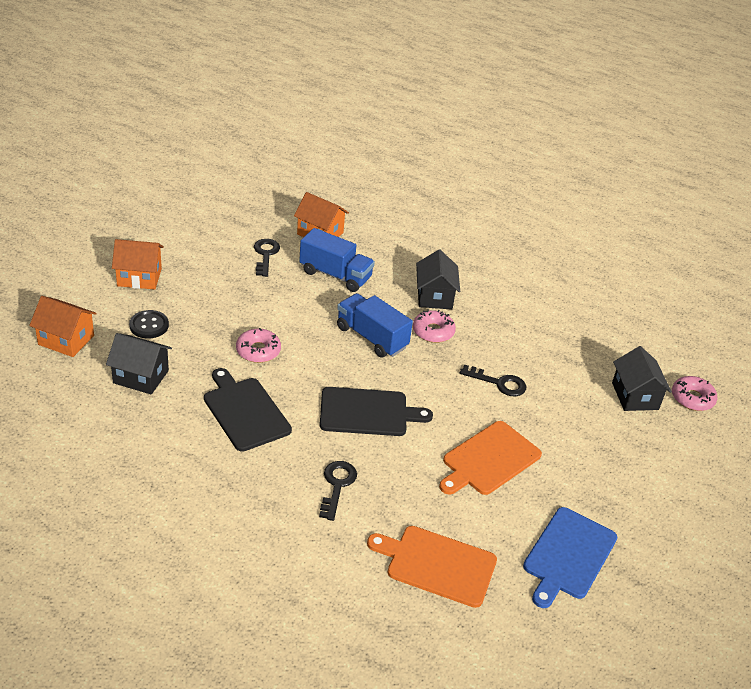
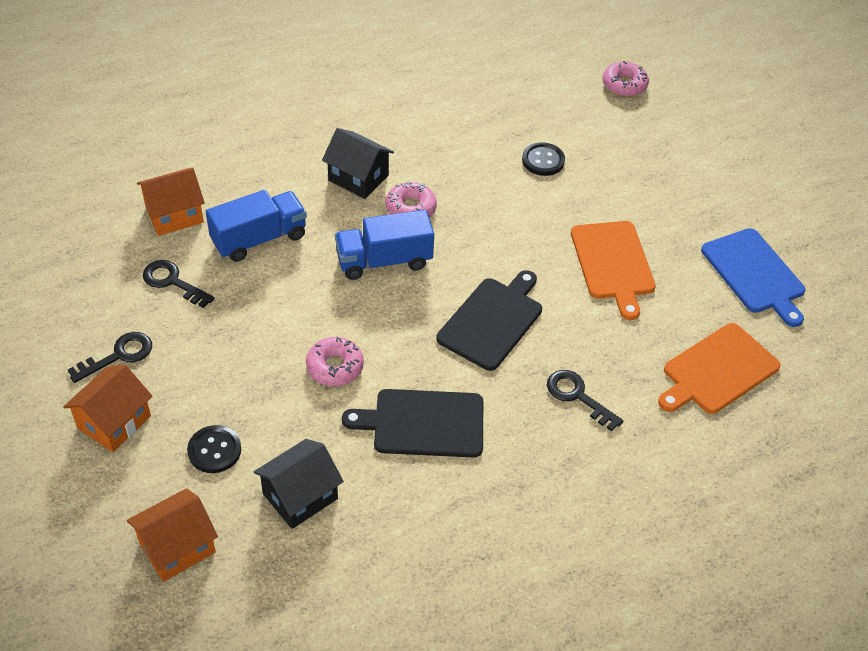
camera: 55 degrees left, 10 degrees up
(499, 383) = (518, 200): black key -> black key (119, 355)
(554, 381) = (543, 160): none -> black button
(635, 396) = (597, 119): black house -> none

